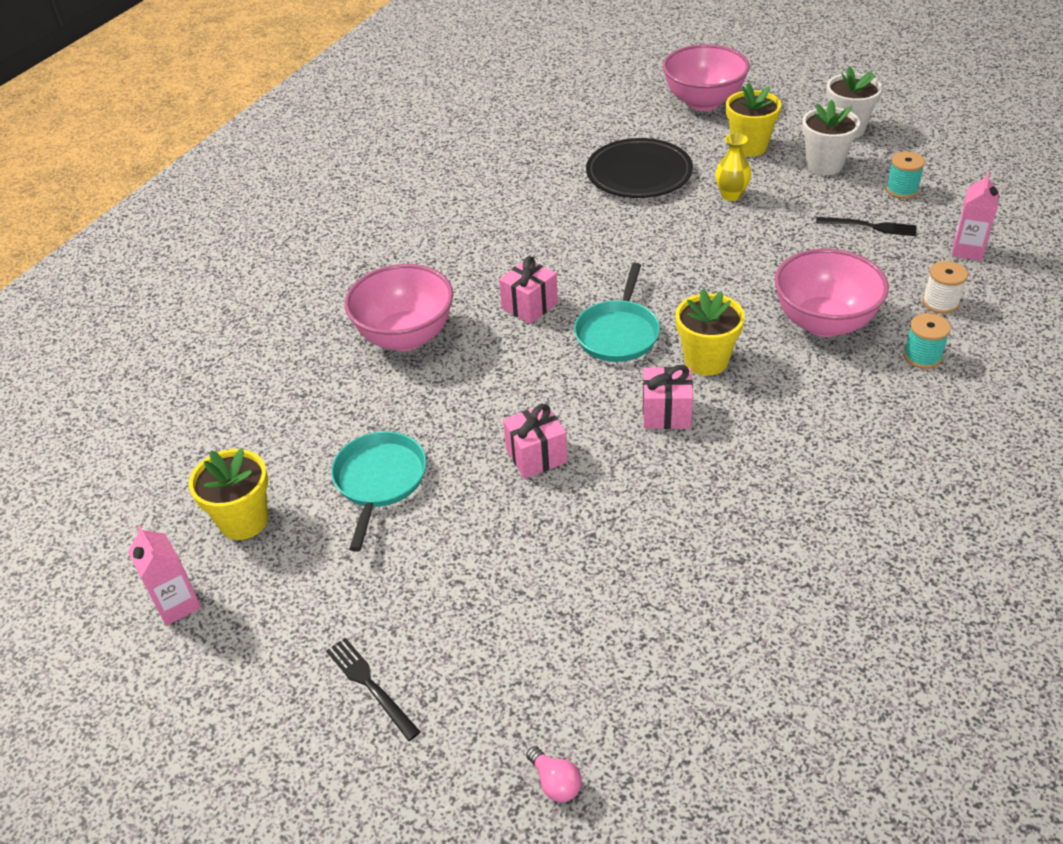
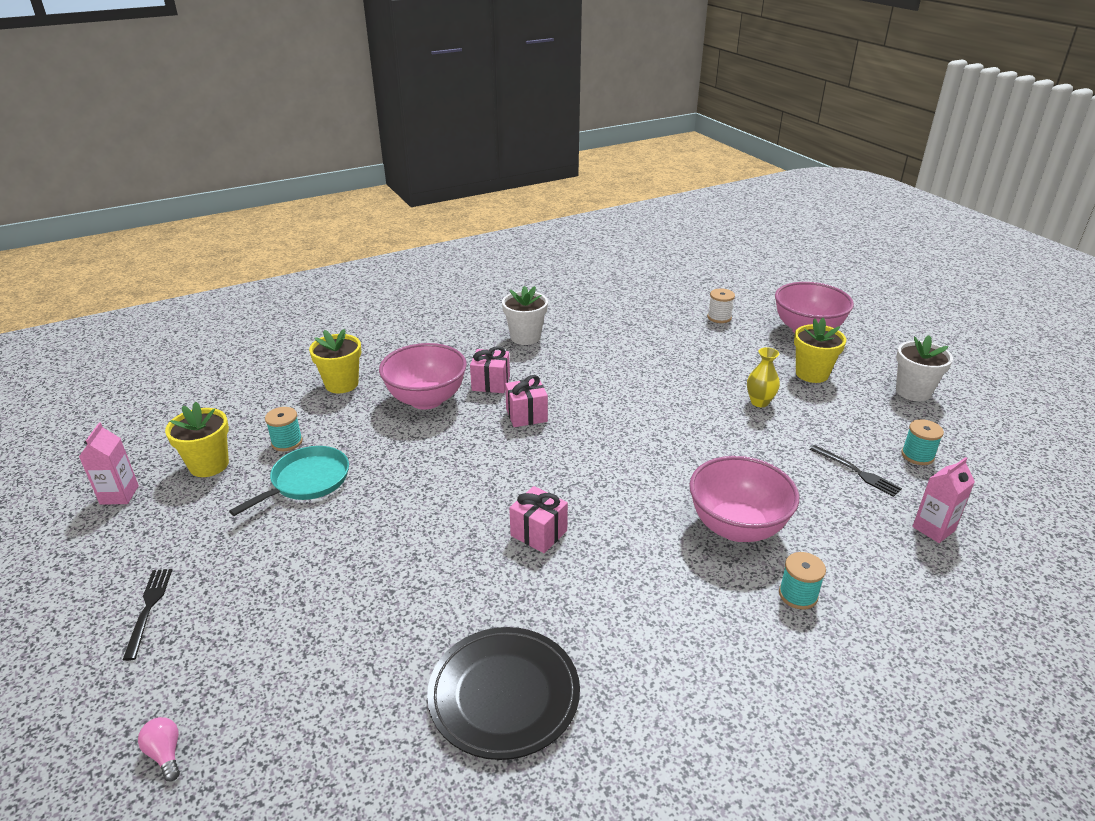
camera: 30 degrees right, 10 degrees down
(304, 453) = (287, 442): none -> turquoise spool
(536, 456) = (417, 516): pink gift -> pink gift (491, 383)
(555, 782) = (165, 754): pink light bulb -> pink light bulb turned 150 degrees clockwise
(618, 333) = (566, 461): turquoise pan -> none
(639, 173) = (702, 360): black plate -> black plate (504, 695)
(706, 360) = (610, 510): yellow flower pot -> yellow flower pot (342, 384)
(824, 165) = (864, 410): white flower pot -> white flower pot (525, 337)
(940, 303) = (861, 559): white spool -> white spool (719, 317)

